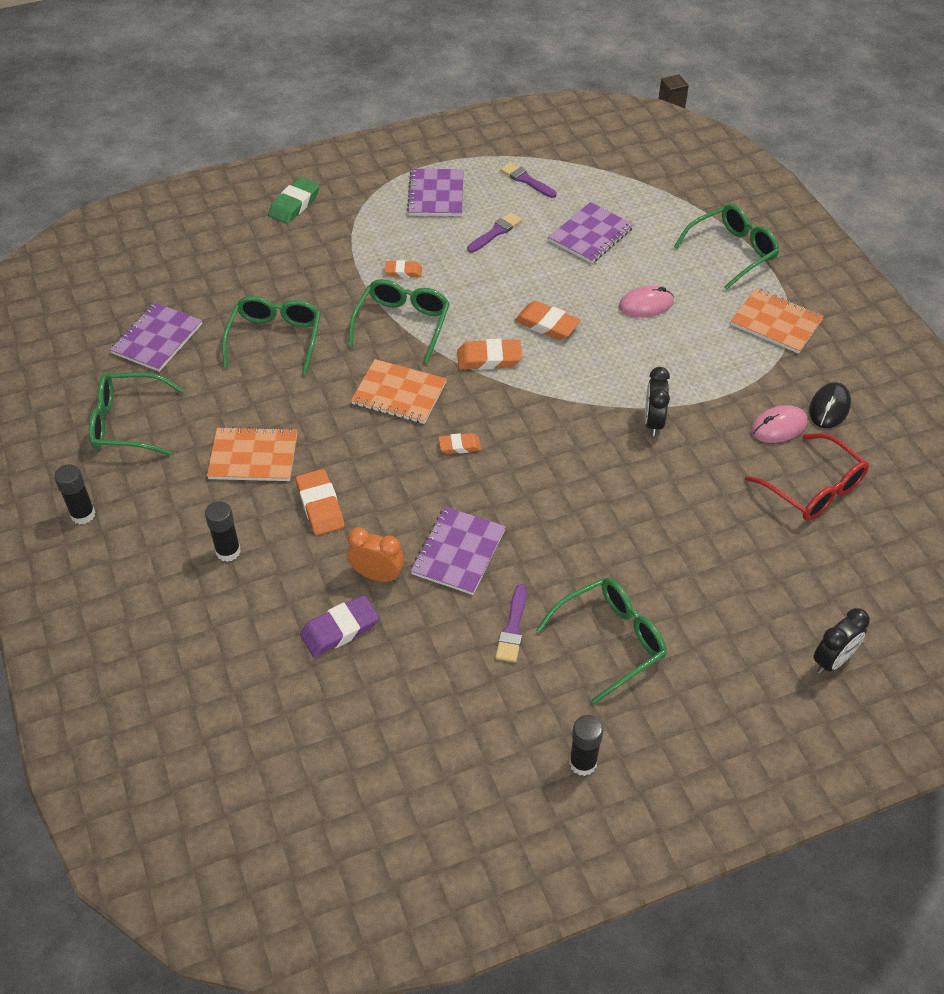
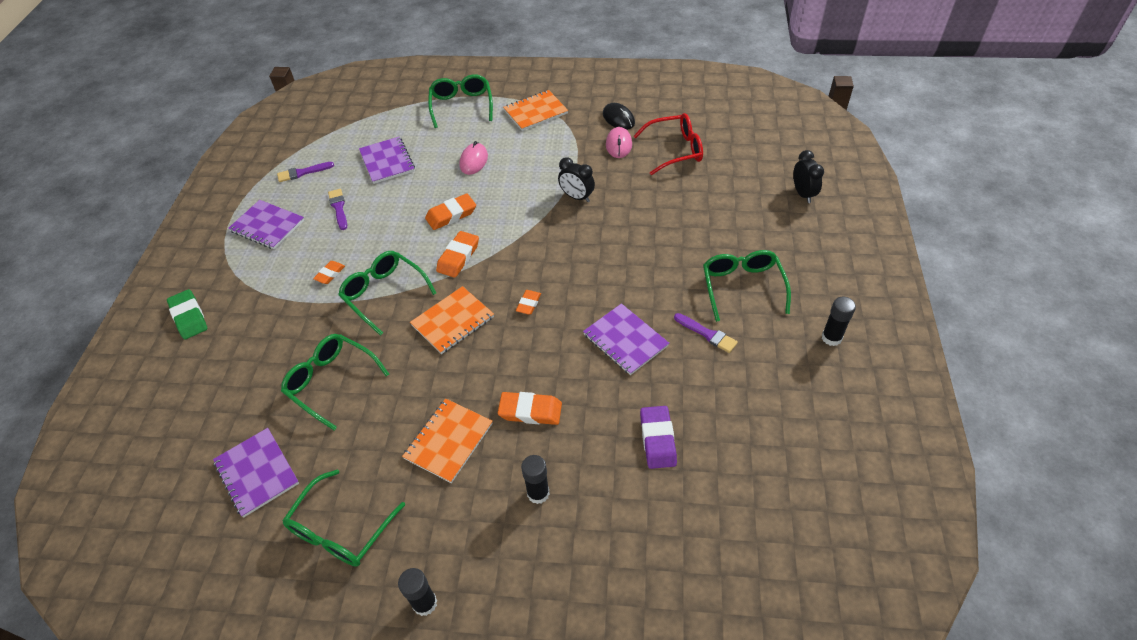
camera: 60 degrees left, 0 degrees up
(377, 575) = (619, 397): orange clock -> none

